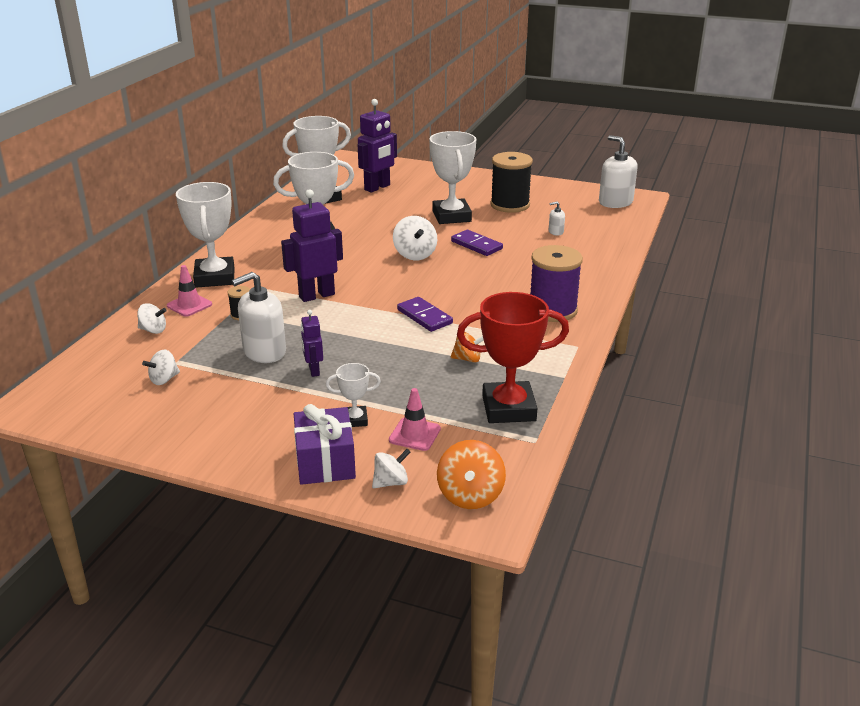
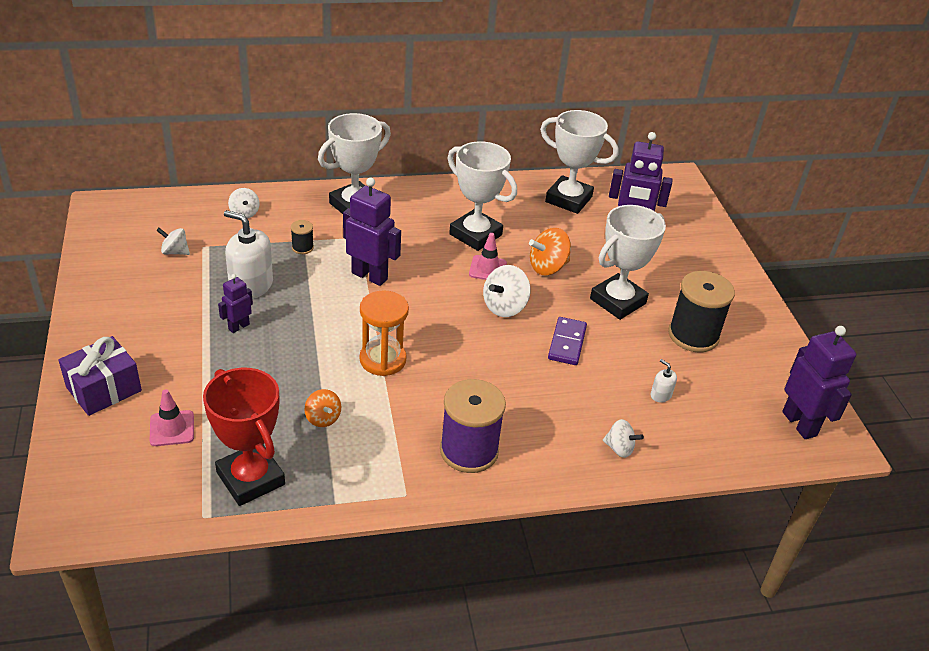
camera: 55 degrees right, 10 degrees up
(189, 305) = (297, 213): pink traffic cone -> pink traffic cone (487, 269)
(355, 420) = (175, 382): white trophy -> none
(391, 482) = (93, 440): white spinning top -> white spinning top (619, 448)
(424, 317) = (382, 360): purple domino -> orange hourglass
(470, 495) = (95, 499): orange spinning top -> orange spinning top (547, 267)
(615, 202) = (799, 424): white soap dispenser -> purple robot

